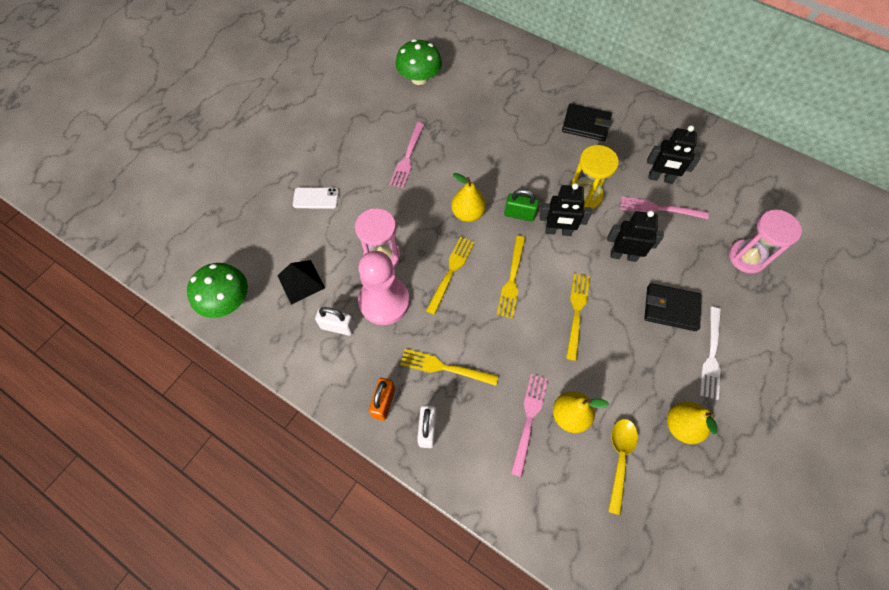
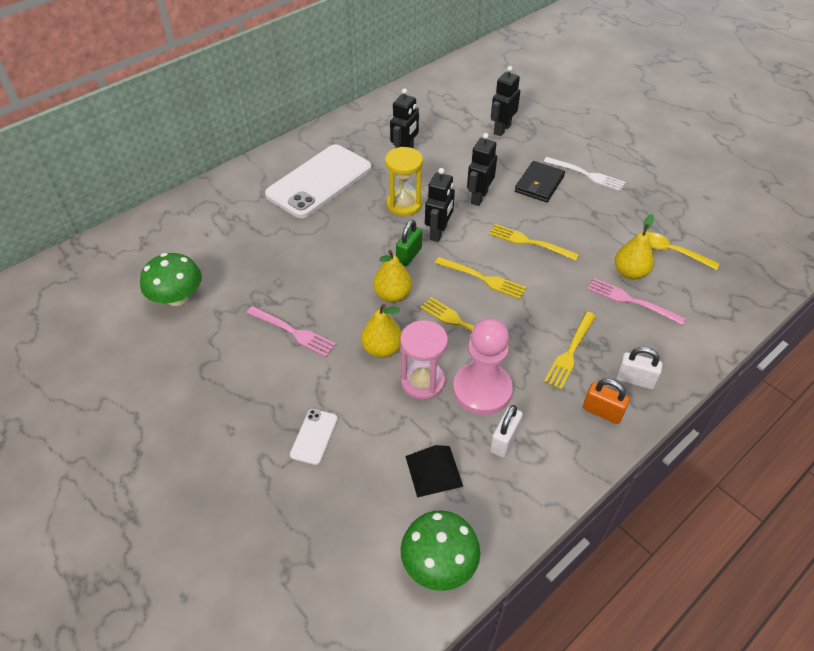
camera: 75 degrees left, 15 degrees down
(586, 124) = (319, 181): black wallet -> white phone
(659, 209) = (437, 162): pink fork -> none
(681, 426) = (645, 209): yellow pear -> yellow pear (382, 349)
(747, 257) = (502, 129): pink hourglass -> black robot

